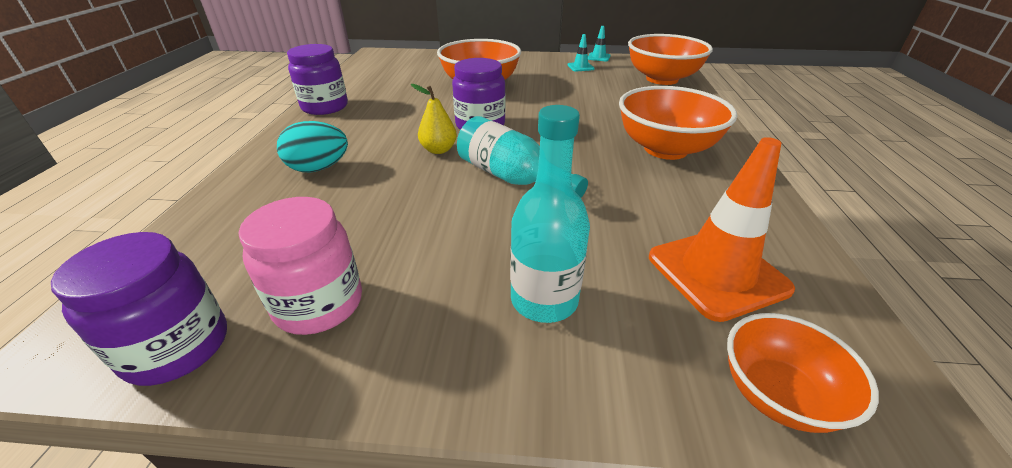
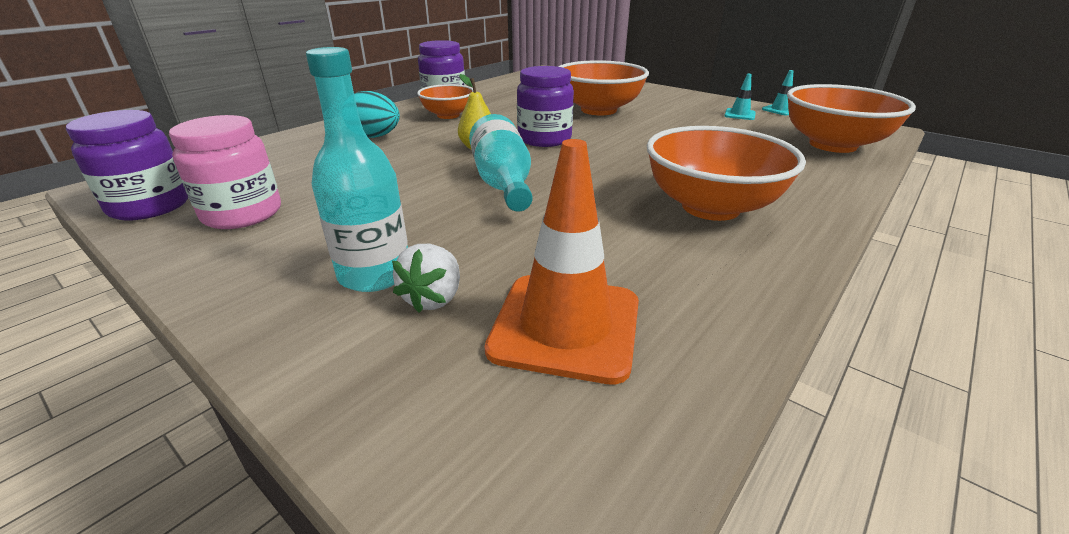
camera: 35 degrees right, 5 degrees down
(615, 297) = (433, 298): none -> white strawberry
(777, 394) = (436, 445): orange bowl -> orange bowl (448, 115)

